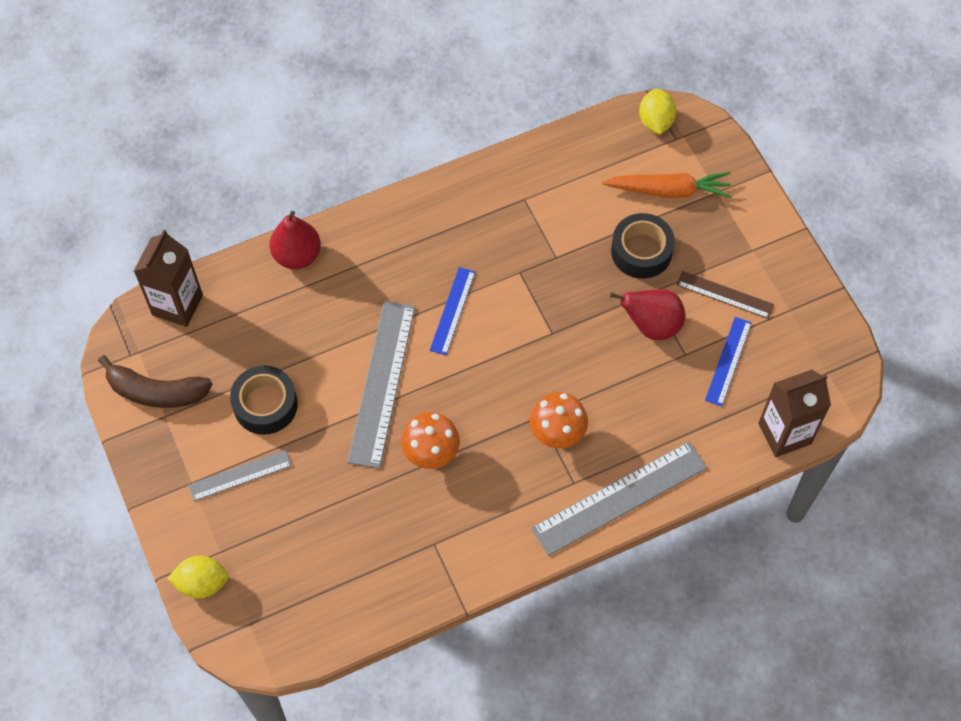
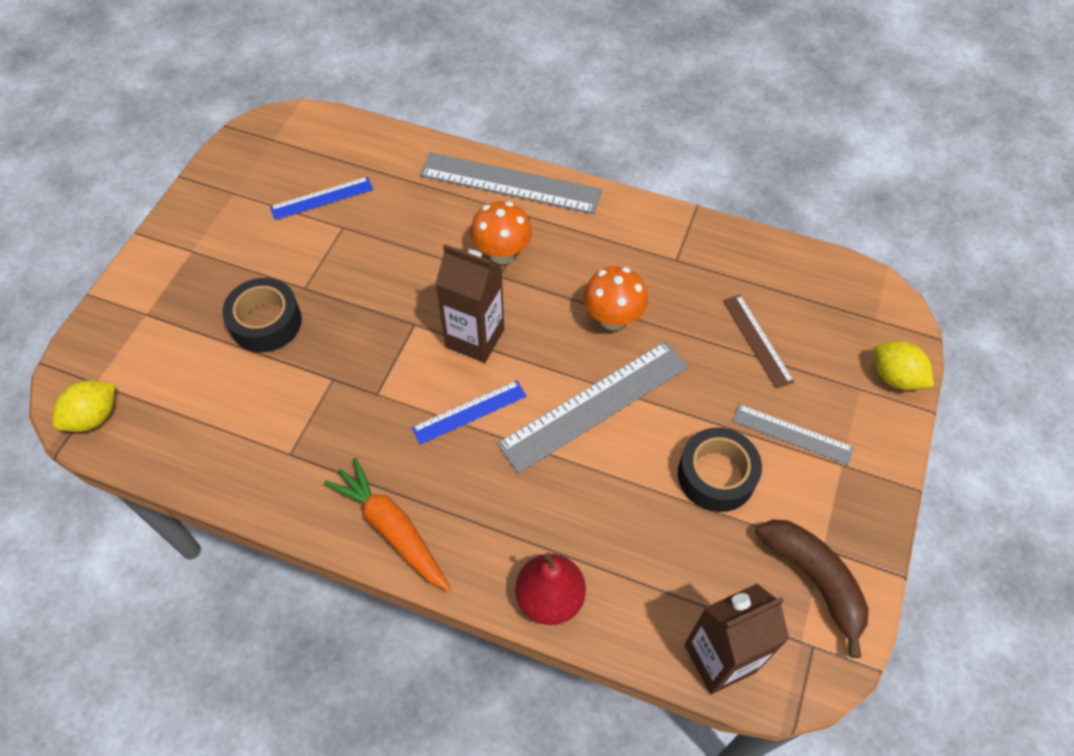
camera: 135 degrees left, 5 degrees down
(651, 325) = (337, 265): red pear -> none
(669, 190) = (176, 349): orange carrot -> orange carrot (392, 529)
(725, 295) = (258, 239): brown ruler -> brown ruler (757, 340)
(784, 433) = (353, 131): brown carton -> brown carton (475, 338)

